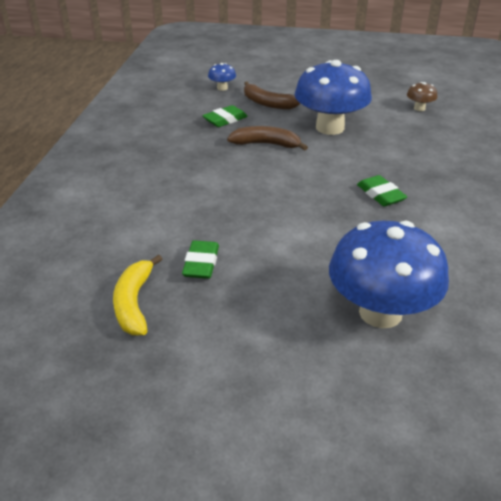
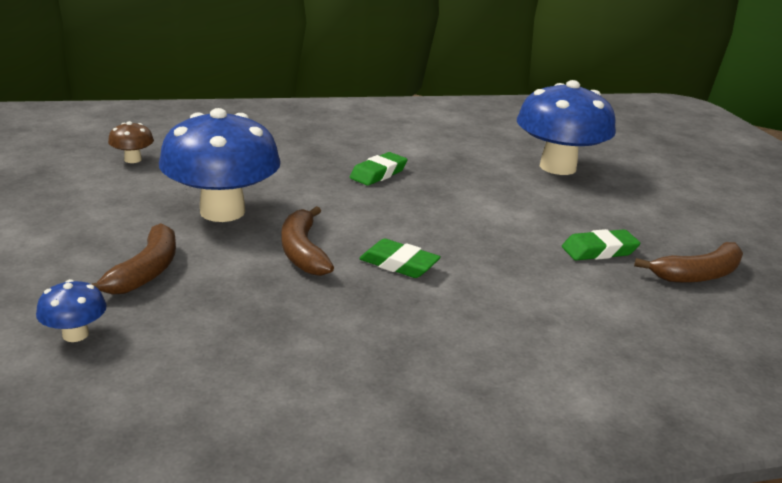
camera: 115 degrees left, 10 degrees down
(134, 303) = (698, 274): yellow banana -> brown banana
(225, 120) = (233, 302): green eraser -> green eraser (399, 264)

